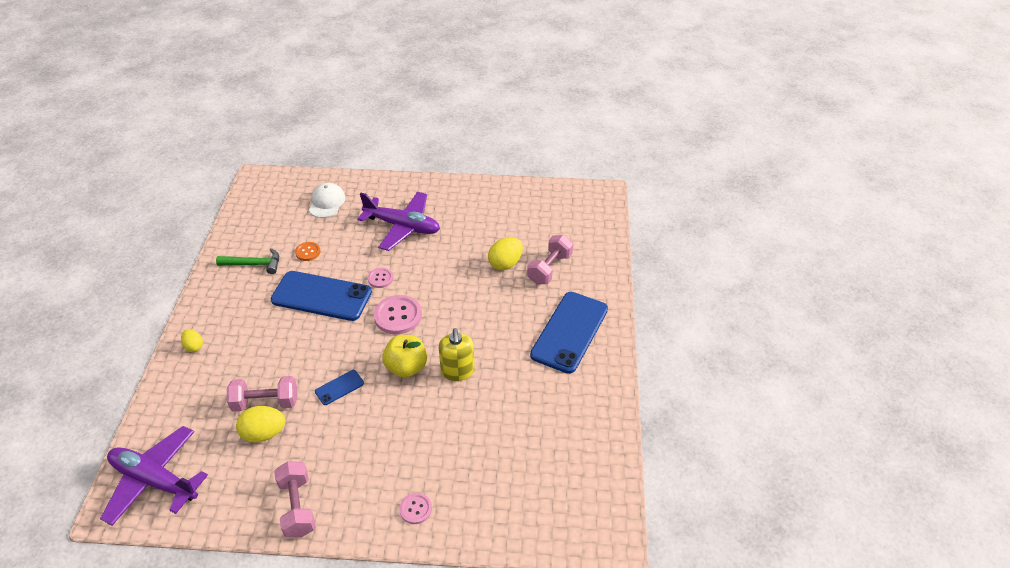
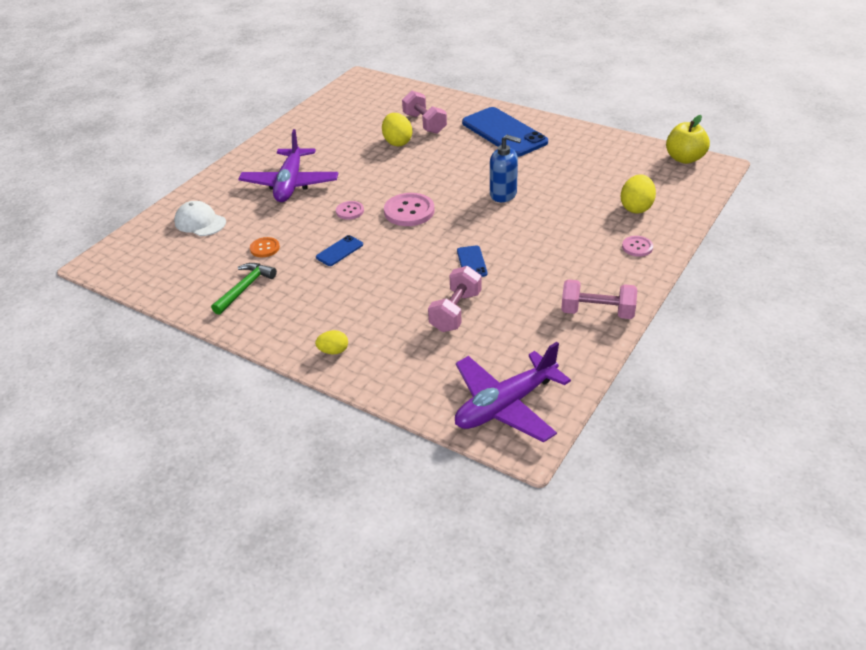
camera: 60 degrees left, 5 degrees down
(264, 433) = (495, 319): yellow egg -> yellow egg (636, 207)
(321, 296) = (339, 251): blue phone -> blue phone, size x0.44
(402, 226) = (290, 184): purple plane -> purple plane turned 135 degrees clockwise
(406, 367) = (477, 220): yellow apple -> yellow apple (684, 158)
(457, 371) = (503, 194): yellow soap dispenser -> blue soap dispenser

